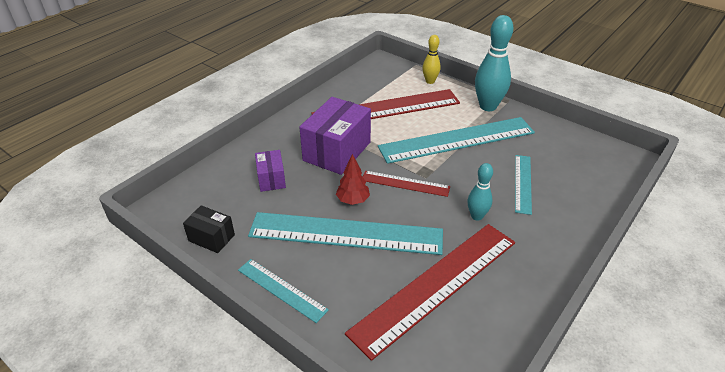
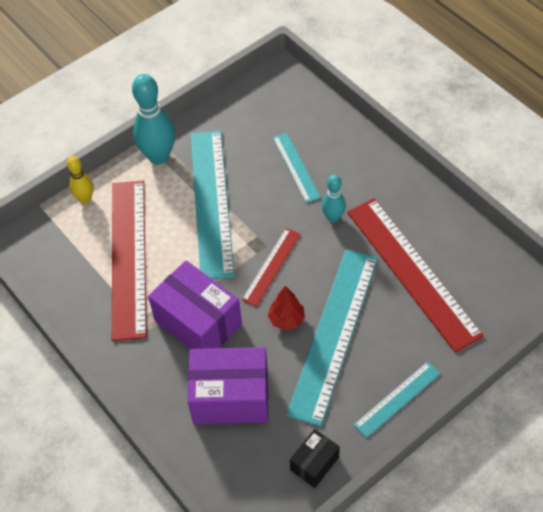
camera: 75 degrees left, 15 degrees up
(271, 179) = (230, 397): purple box -> purple box, size x1.90
(522, 183) = (296, 167): turquoise ruler -> turquoise ruler turned 45 degrees clockwise

